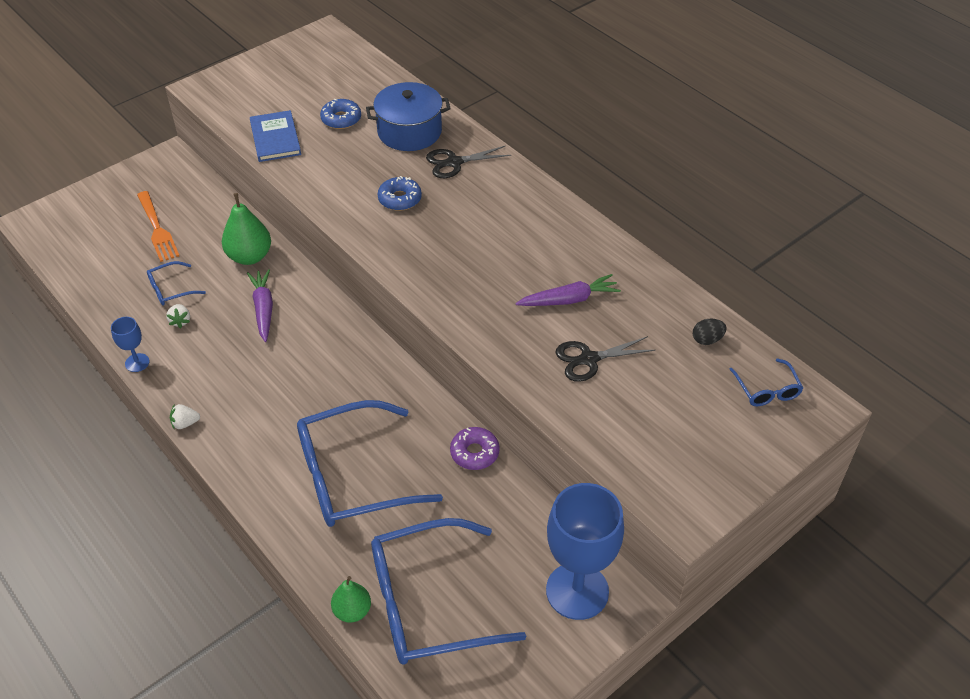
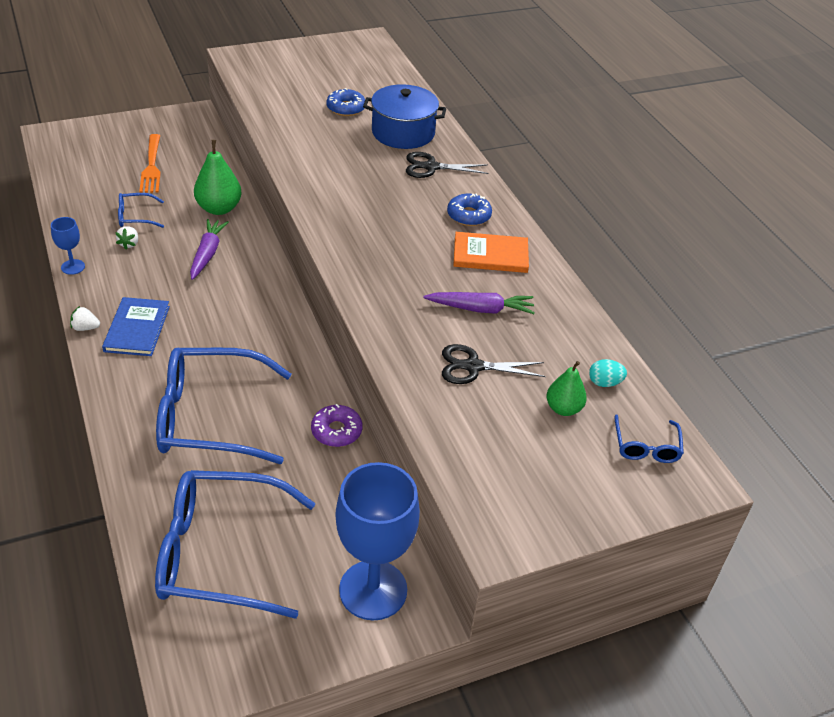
camera: 15 degrees right, 5 degrees down
(275, 138) = (278, 109): blue book -> blue book (137, 329)
(352, 611) = (144, 536): green pear -> green pear (563, 409)
(400, 199) = (363, 184): blue donut -> blue donut (468, 215)
(552, 241) = (490, 255): none -> orange book
(707, 340) = (604, 383): black egg -> turquoise egg

